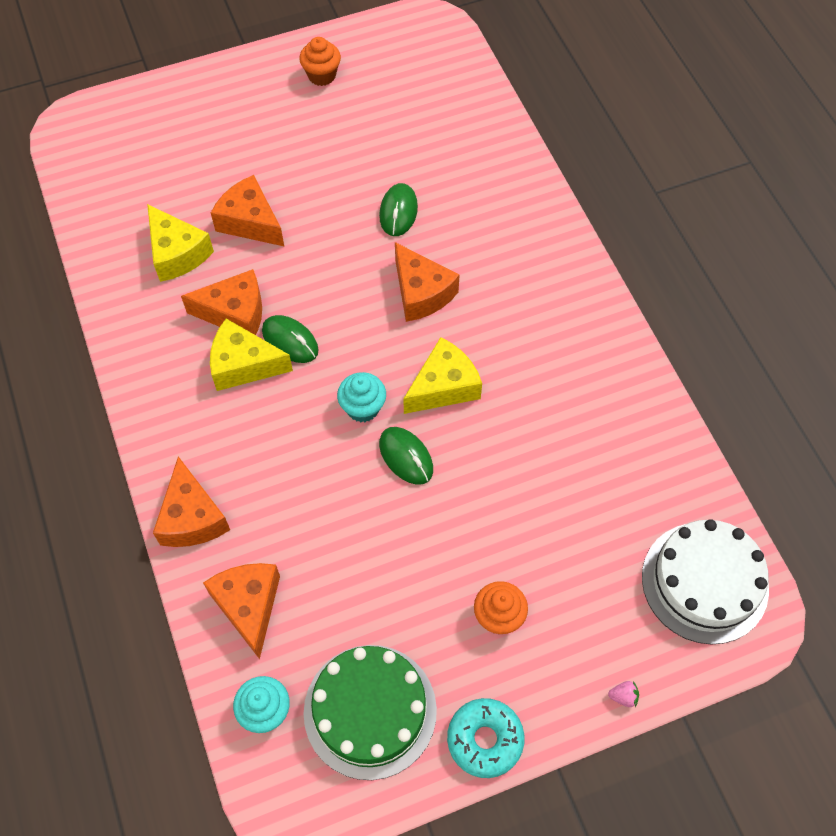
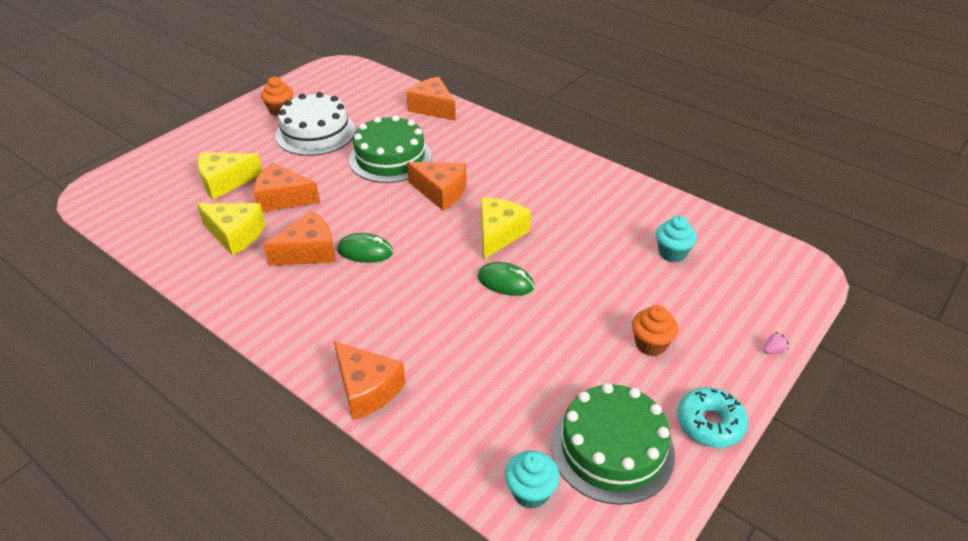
camera: 30 degrees left, 20 degrees down
(244, 365) = (339, 278): yellow cheese -> yellow cheese (225, 182)
(249, 606) = (460, 426): orange cheese -> orange cheese (433, 108)
(363, 408) = (451, 267): turquoise cupcake -> turquoise cupcake (672, 253)
(398, 212) = (390, 158): green mouse -> green cake
(704, 582) = (759, 266): white cake -> white cake (315, 133)

